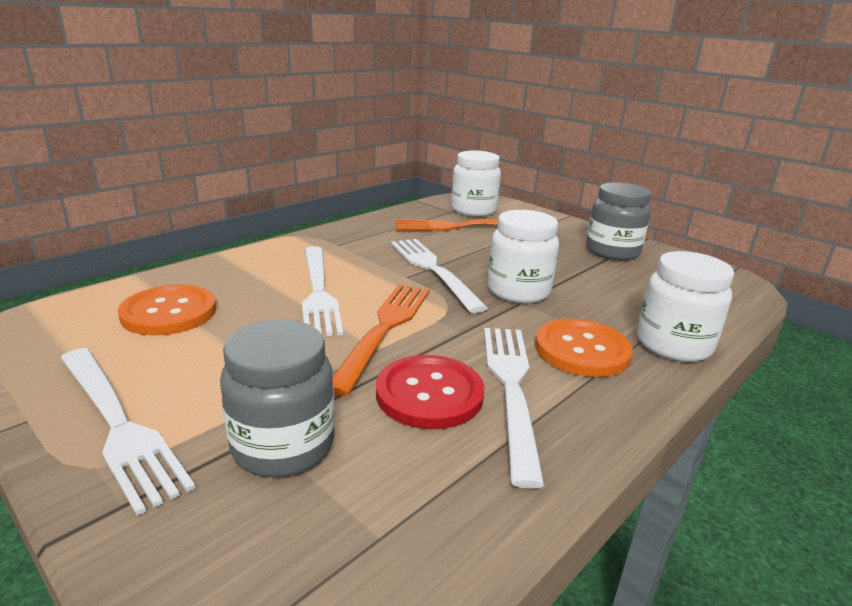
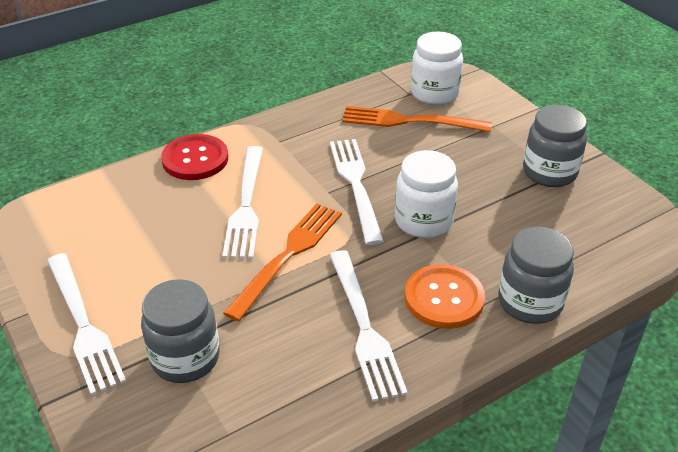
camera: 15 degrees right, 15 degrees up
(169, 312) = (124, 218): orange button -> none
(429, 394) = (300, 327): red button -> red button (195, 159)
(510, 386) = (365, 328): white fork -> white fork turned 150 degrees clockwise
(673, 345) = (530, 302): white jar -> grey jar

